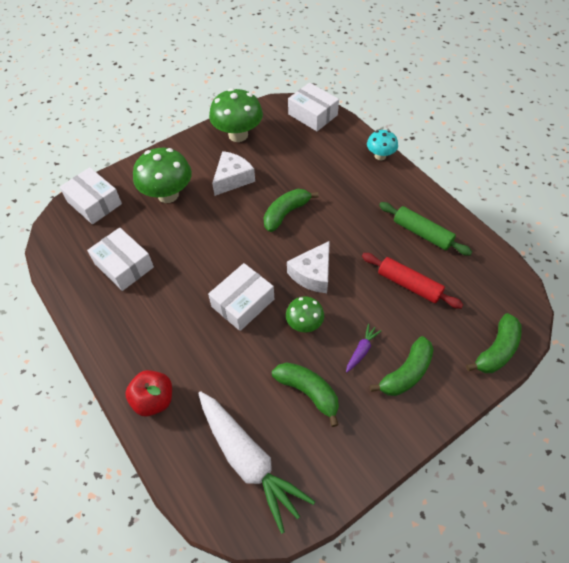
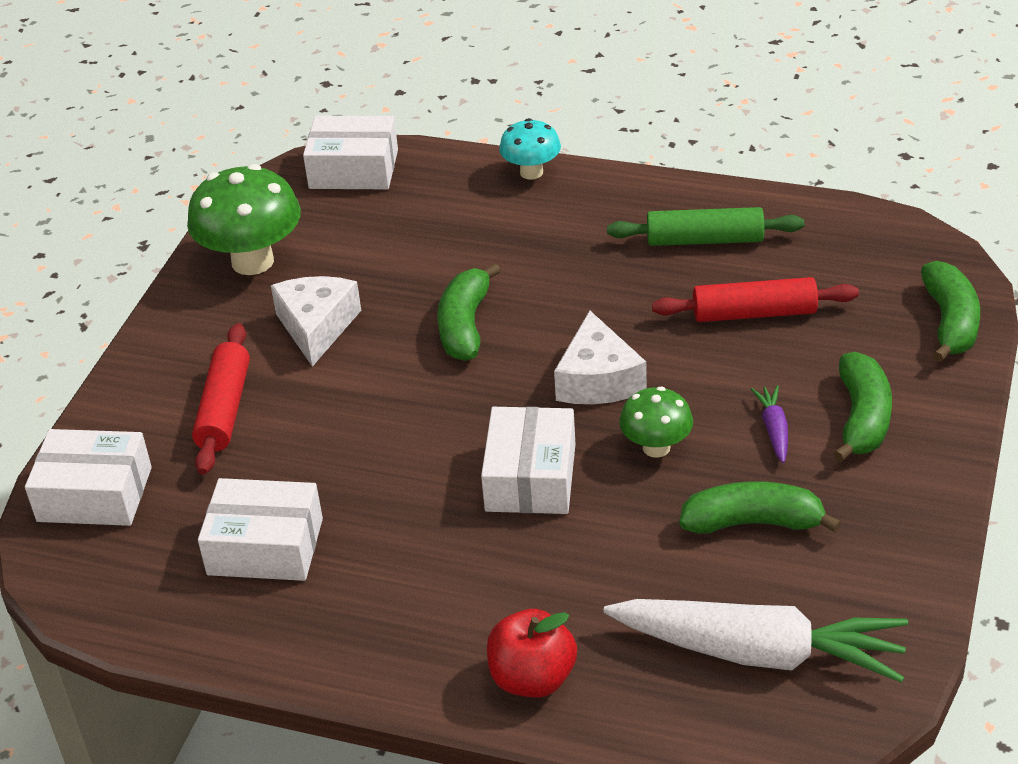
camera: 35 degrees left, 15 degrees down
(168, 195) = (224, 409): green mushroom -> red rolling pin

